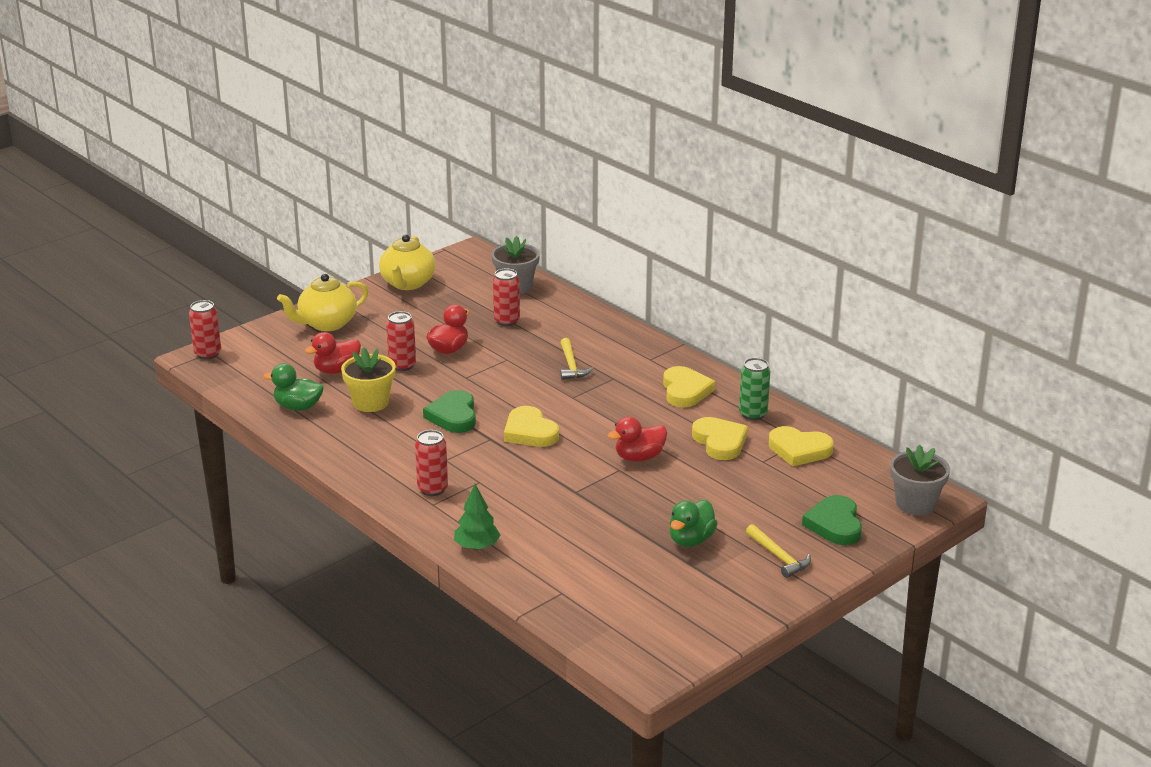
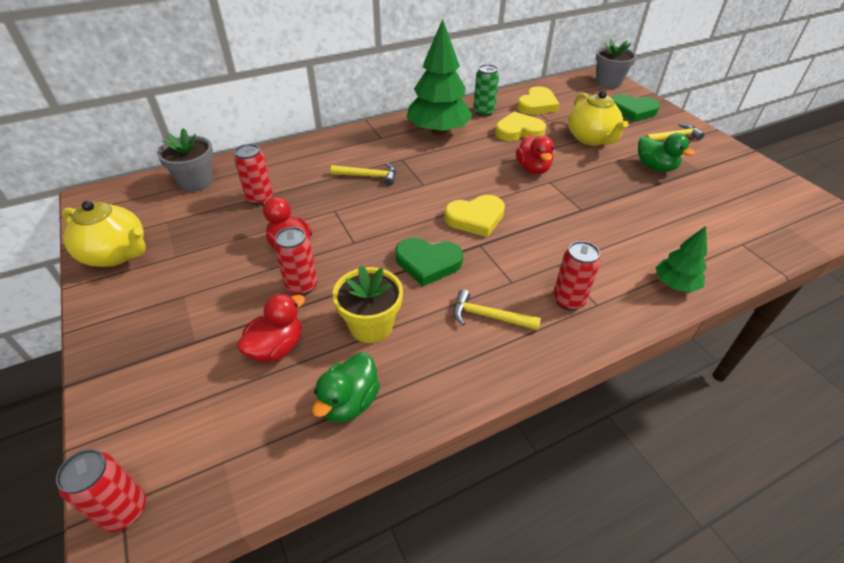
camera: 75 degrees left, 15 degrees up
(327, 324) = (150, 342): yellow teapot -> yellow teapot (591, 139)
(336, 370) = (276, 347): red duck -> red duck turned 120 degrees counterclockwise
(399, 452) = (489, 316): none -> yellow hammer
(685, 391) = (438, 131): yellow heart -> green tree

